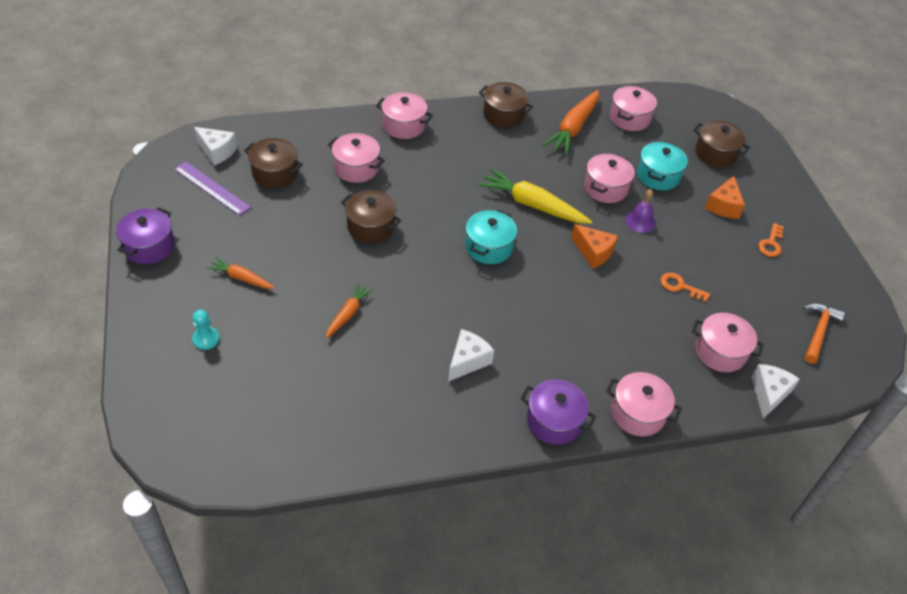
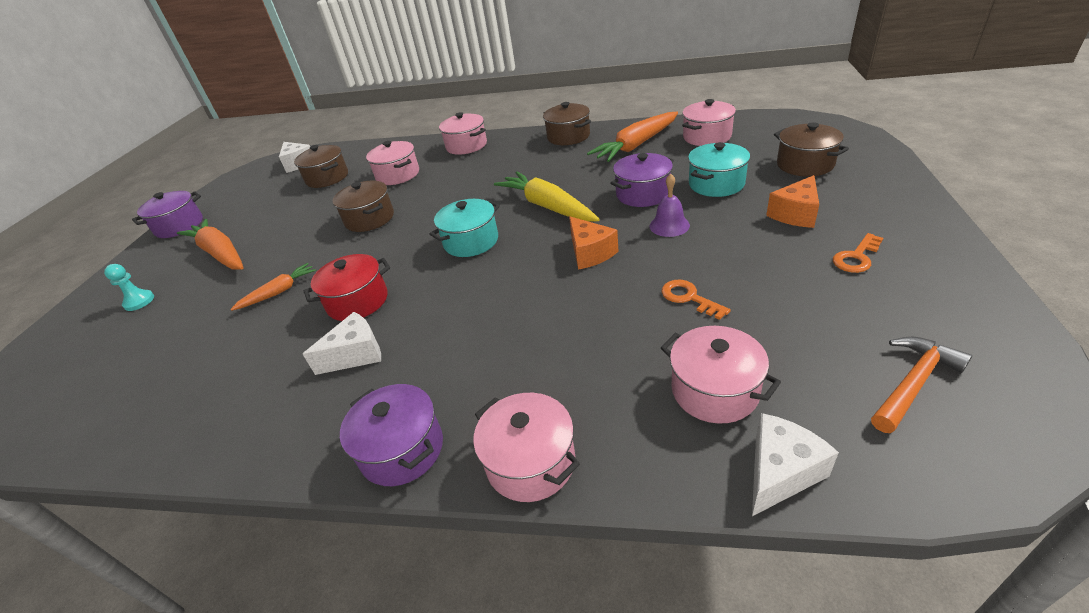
camera: 30 degrees right, 10 degrees down
(212, 188) = (269, 187): purple ruler -> none
(241, 278) = (220, 254): orange carrot -> orange carrot, size x1.80
(431, 315) = (358, 301): none -> red pot
(605, 188) = (643, 194): pink pot -> purple pot

